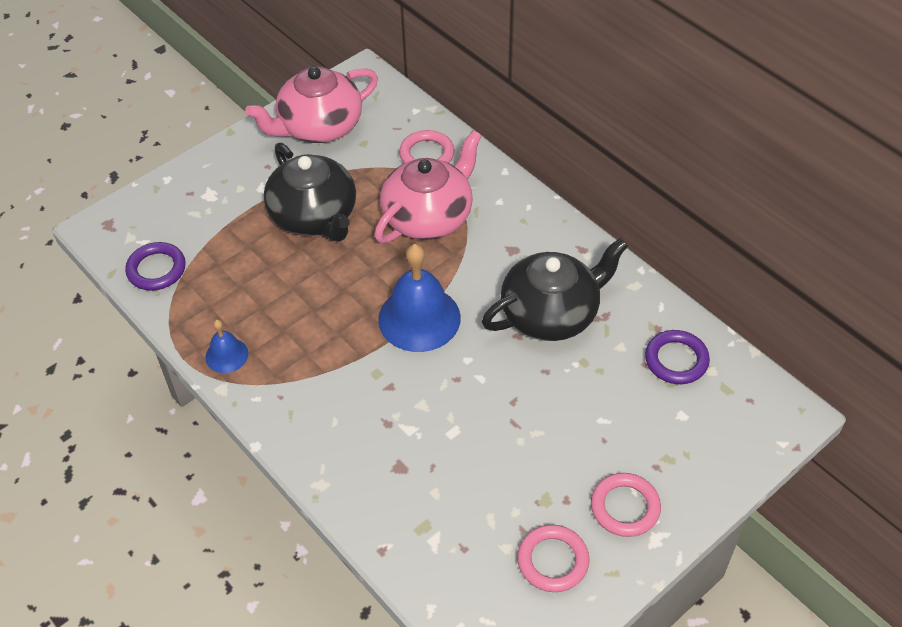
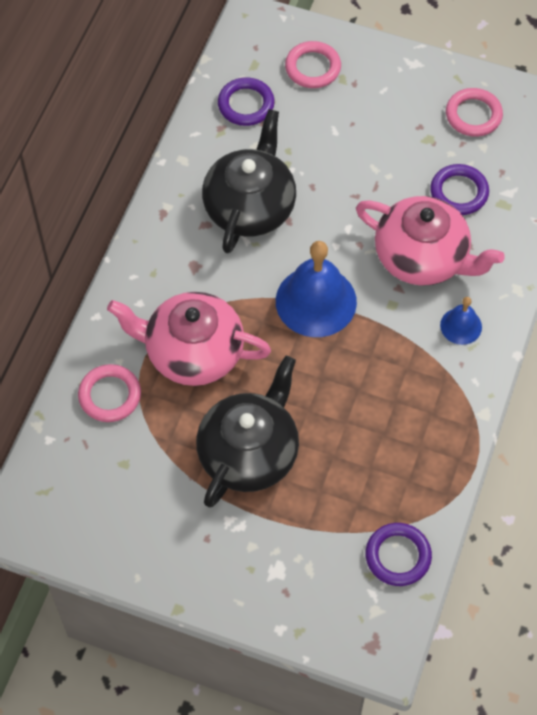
camera: 120 degrees left, 10 degrees up
(226, 355) = (450, 431): blue bell -> blue bell (461, 326)
(319, 127) = (122, 521): pink teapot -> pink teapot (423, 257)
(462, 493) = (459, 192): none -> purple ring
(551, 313) = (250, 206): black teapot -> black teapot turned 75 degrees clockwise
(625, 507) = (401, 90): pink ring -> pink ring (313, 68)

